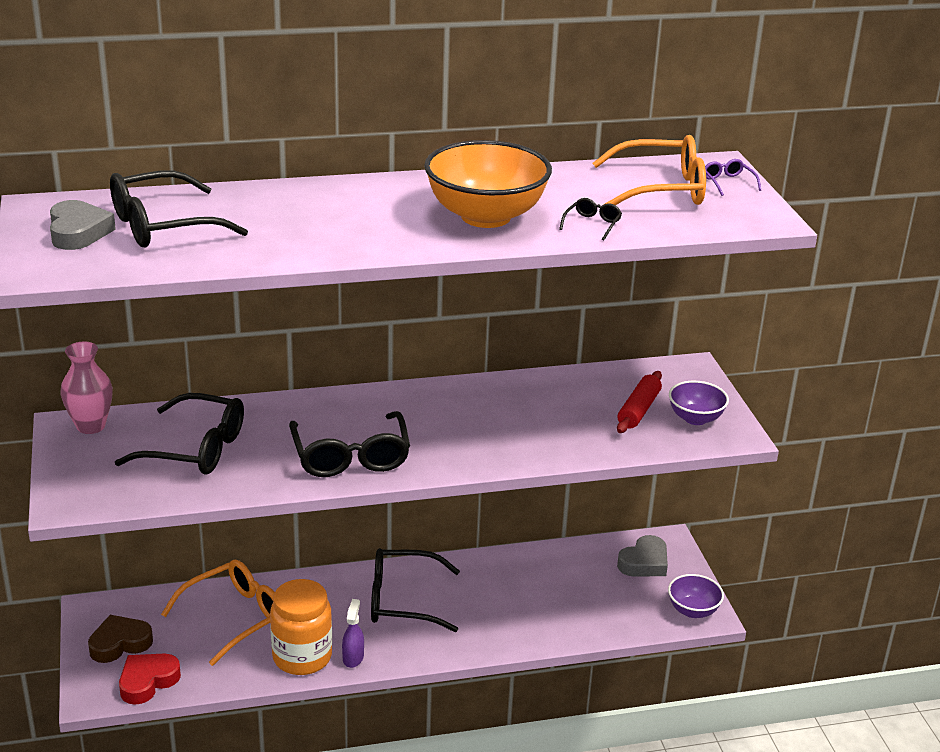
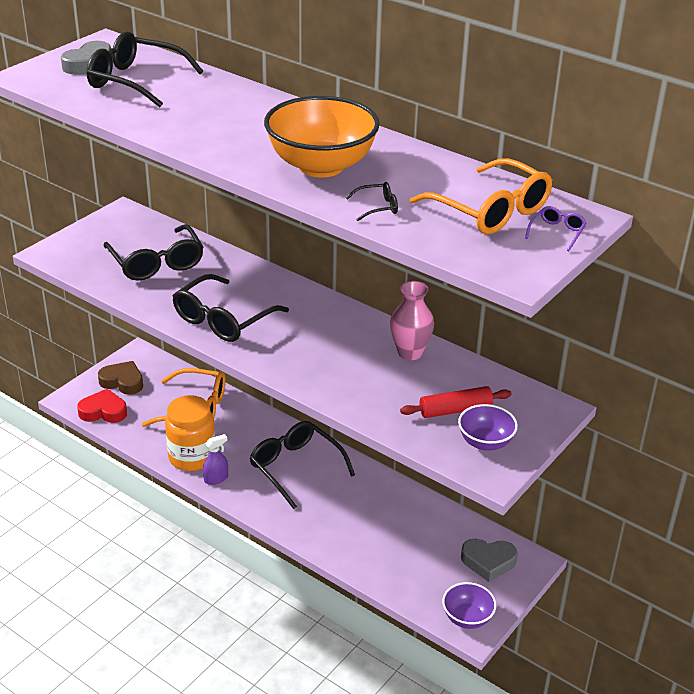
camera: 50 degrees right, 5 degrees up
(91, 426) = (133, 219): pink vase -> pink vase (410, 353)

